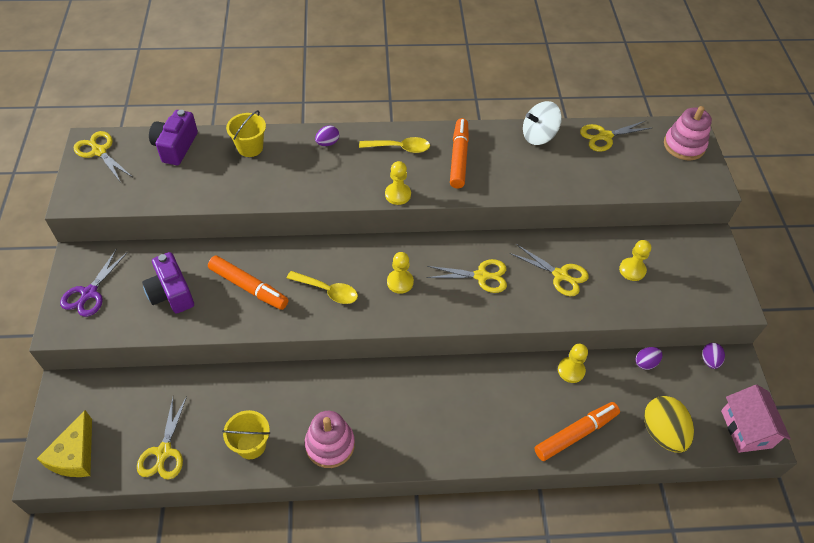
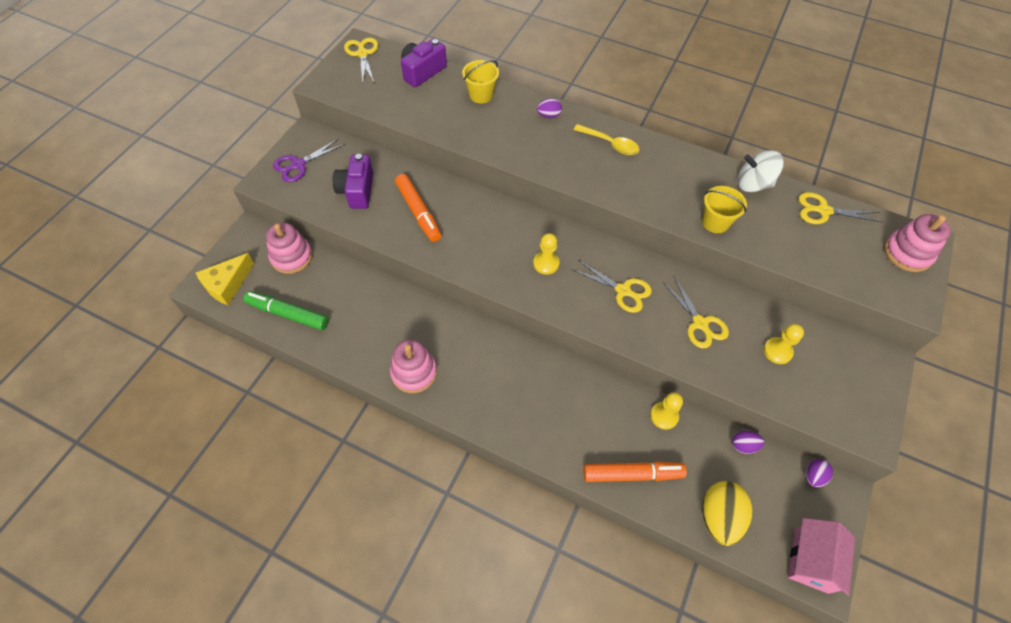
camera: 30 degrees right, 5 degrees up
(130, 393) = (291, 257): none -> pink stacking toy
(164, 452) = (288, 314): yellow scissors -> green marker
(251, 445) = (354, 341): yellow bucket -> yellow bucket (715, 222)
(327, 291) = (480, 243): yellow spoon -> none
(398, 194) = (582, 184): yellow pawn -> none
(459, 158) = (660, 174): orange marker -> none

